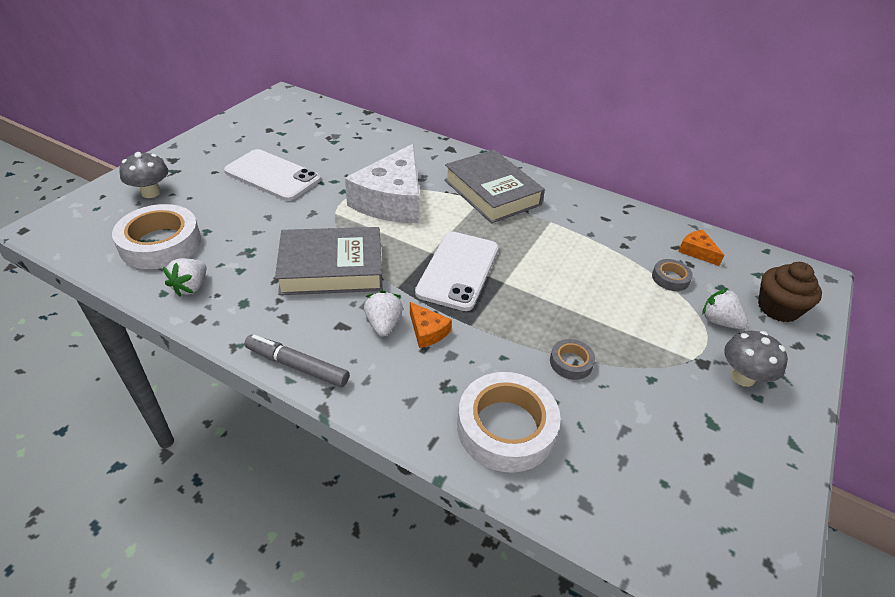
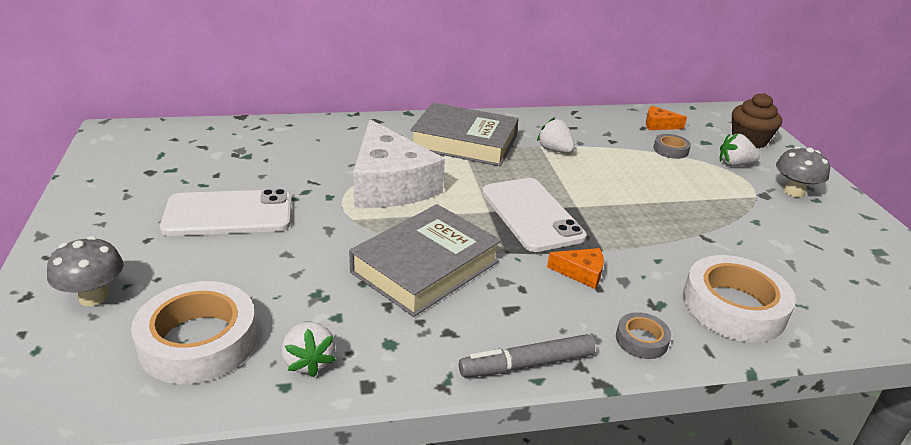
camera: 40 degrees left, 10 degrees down
(383, 324) = (541, 287): white strawberry -> white strawberry (554, 150)
(571, 362) = (701, 238): grey tape -> grey tape (641, 340)

